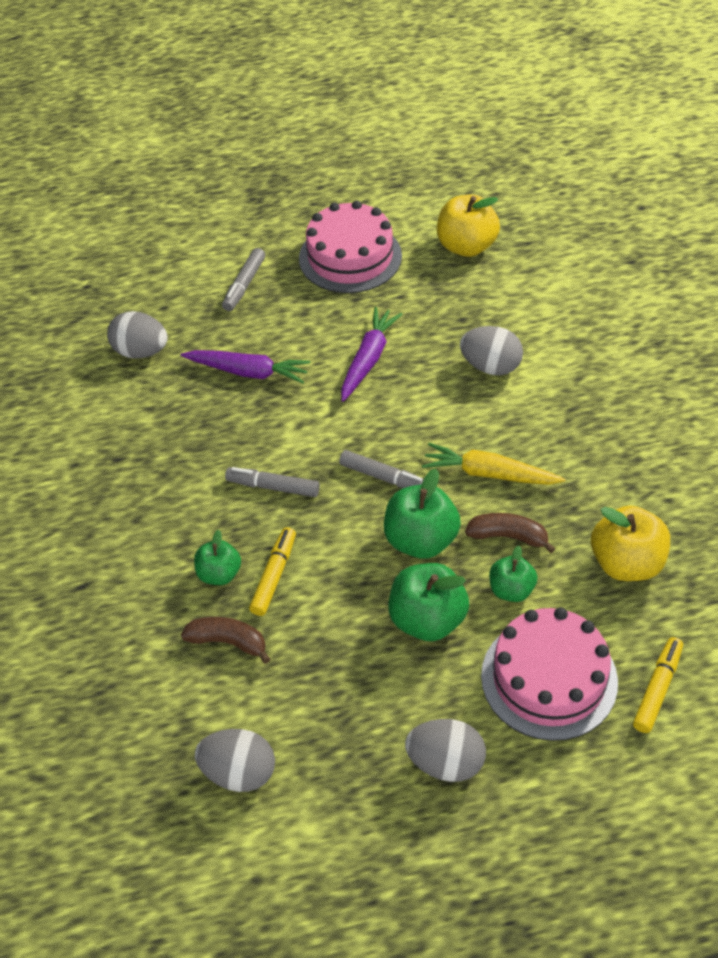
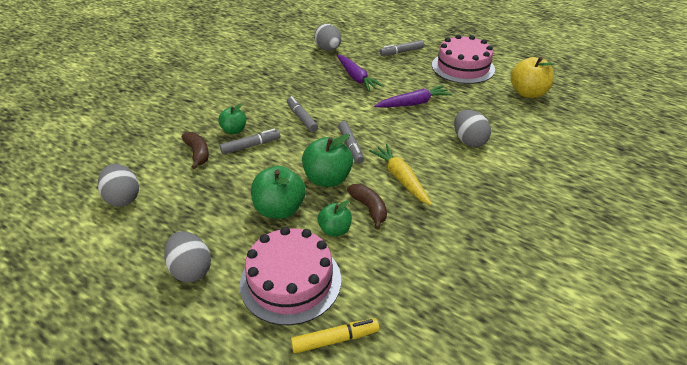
camera: 45 degrees right, 10 degrees down
(274, 576) = (250, 146): yellow marker -> grey marker
(626, 563) = (412, 268): yellow apple -> none

